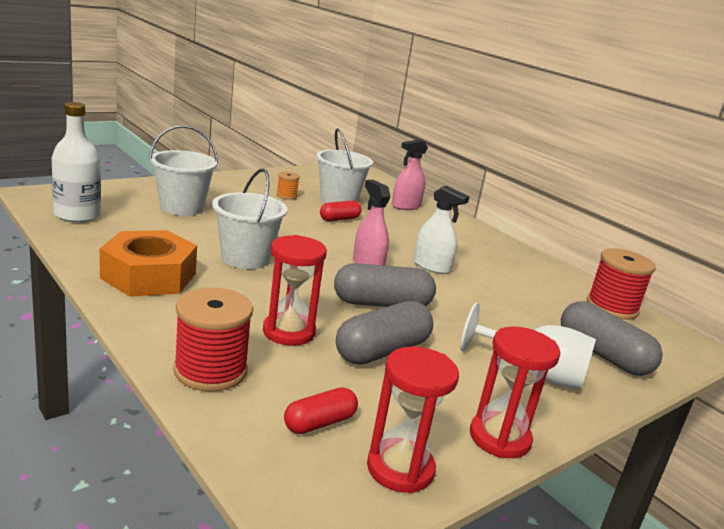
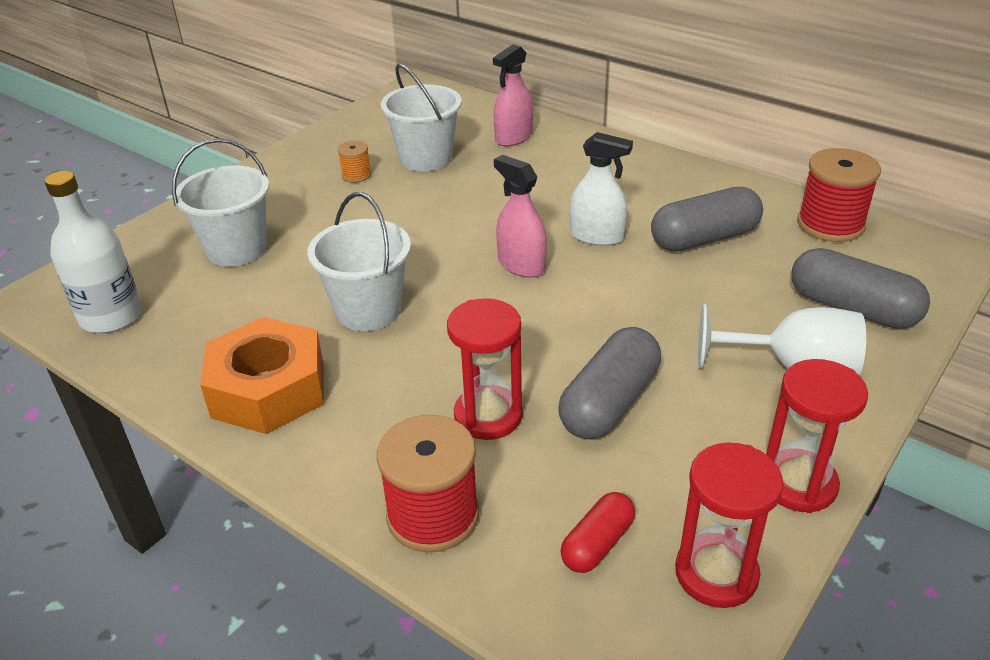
camera: 10 degrees left, 15 degrees up
(339, 219) = (445, 193): red capsule -> none
(382, 304) = (571, 325): grey capsule -> grey capsule (704, 238)

